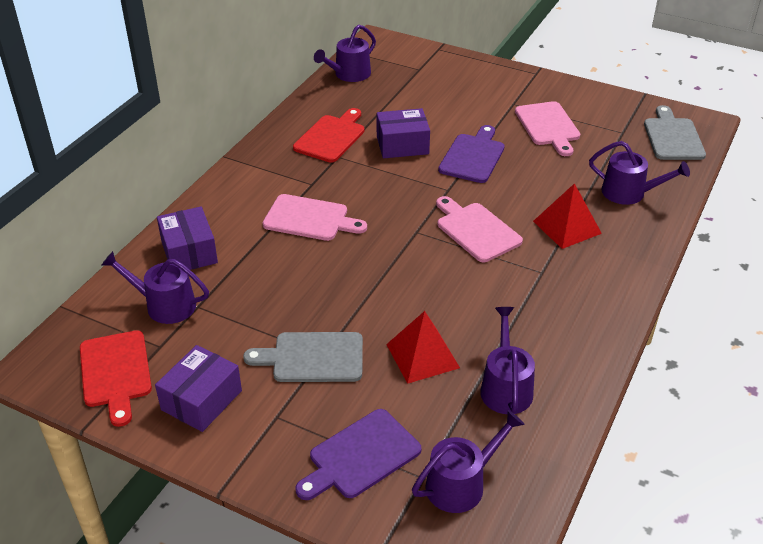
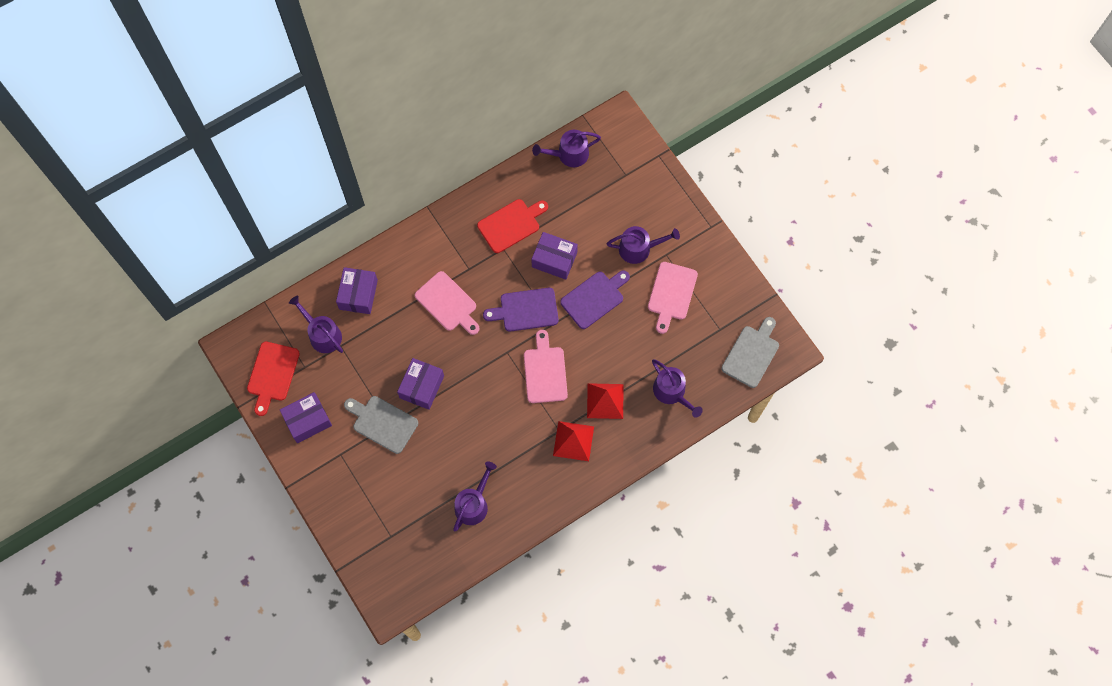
camera: 30 degrees right, 30 degrees up
(338, 302) = (422, 387): none -> purple box
(360, 456) = (368, 505): purple cutting board -> purple cutting board (525, 310)
(422, 356) = (443, 456): red pyramid -> red pyramid (573, 441)
(461, 484) = (407, 551): purple watering can -> purple watering can (639, 248)

